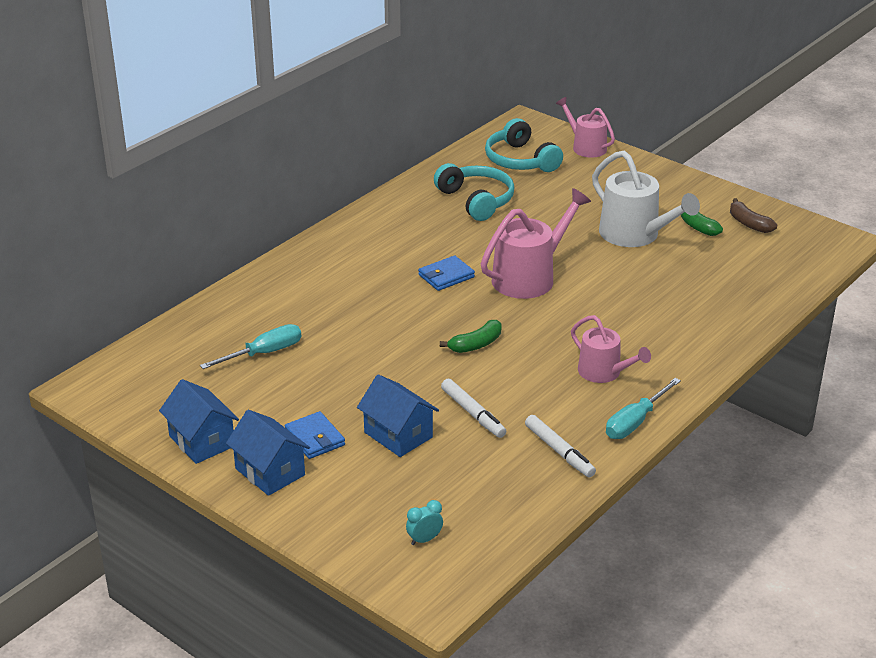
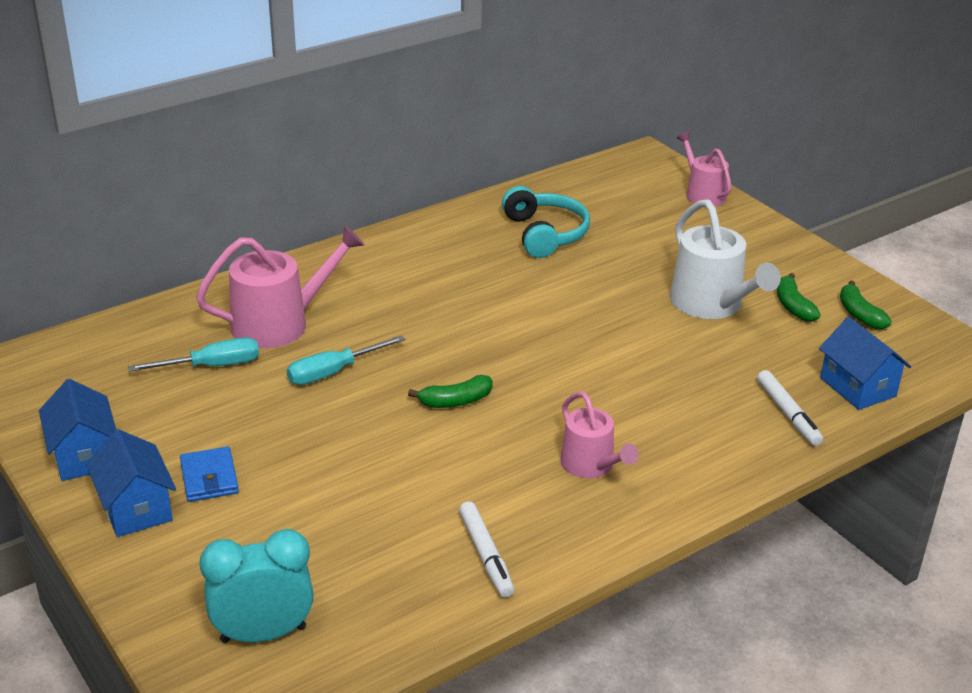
camera: 15 degrees right, 0 degrees up
(398, 435) = (306, 493): blue house -> blue house (858, 387)
(424, 539) = (263, 634): turquoise clock -> turquoise clock, size x2.21
(446, 276) = (464, 314): blue wallet -> none
(473, 413) = (407, 485): white marker -> white marker (788, 414)
(520, 160) = (618, 197): turquoise headphones -> none
(529, 277) = (560, 332): pink watering can -> pink watering can (279, 323)
(635, 422) = (599, 536): turquoise screwdriver -> turquoise screwdriver (333, 372)
(749, 223) = (859, 314): brown banana -> green banana

